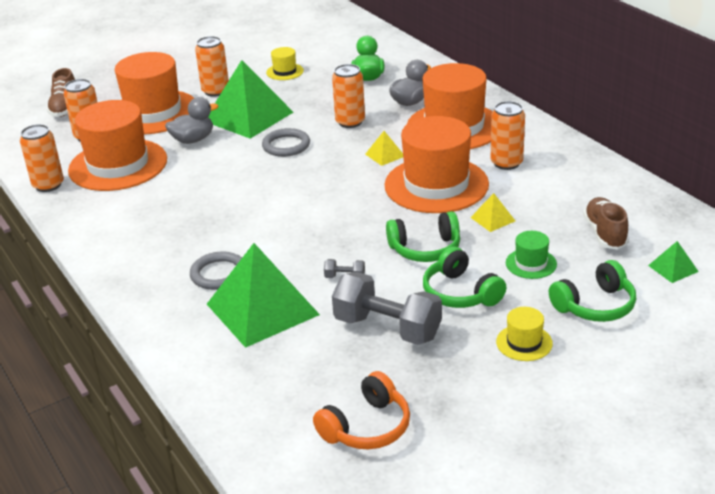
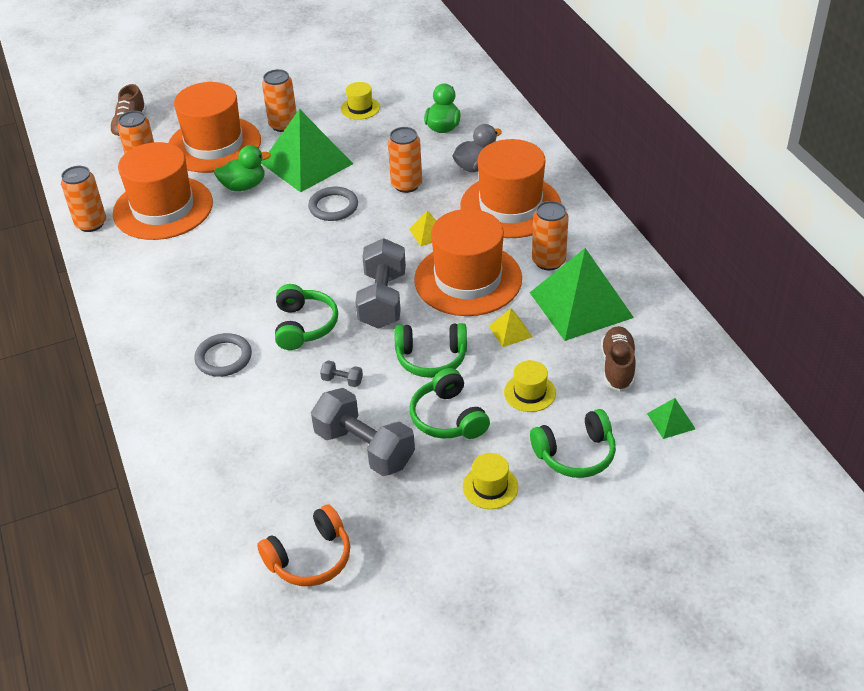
camera: 10 degrees right, 10 degrees up
(193, 140) = (244, 186): grey duck -> green duck
(262, 309) = (253, 406): green pyramid -> green pyramid (581, 305)
(291, 239) = (304, 326): none -> green headphones
(360, 210) = (382, 300): none -> grey dumbbell
(531, 263) = (529, 393): green hat -> yellow hat

